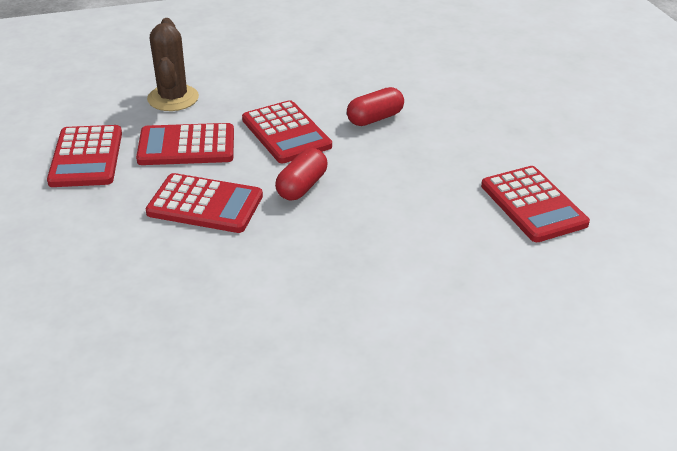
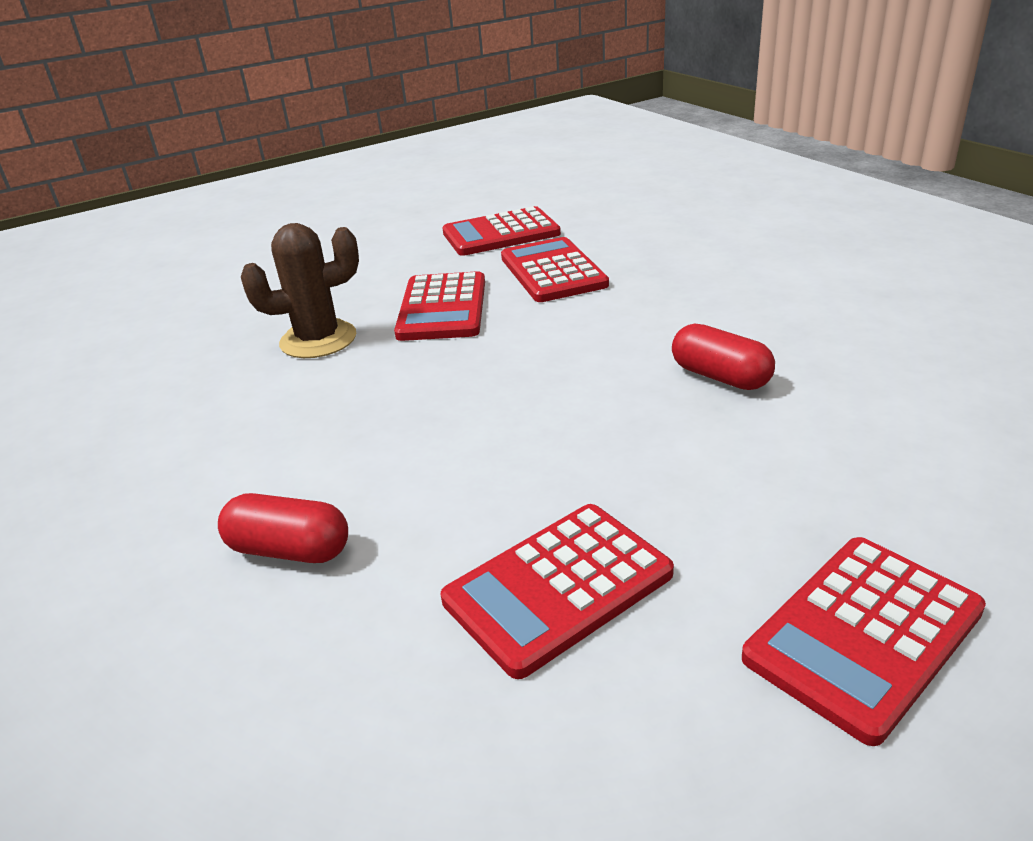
camera: 80 degrees right, 5 degrees down
(173, 98) = (649, 241): brown cactus -> brown cactus (318, 340)
(286, 133) = (625, 320): red calculator -> red calculator (863, 634)
(302, 186) = (506, 356): red capsule -> red capsule (289, 550)

